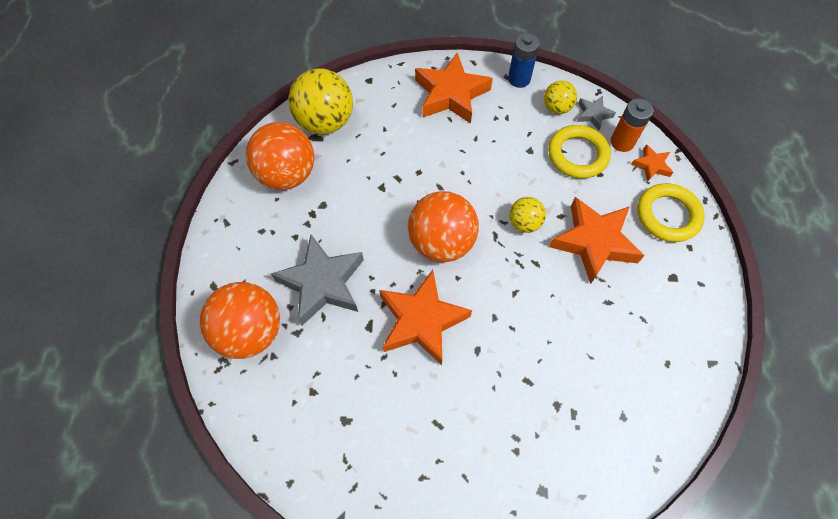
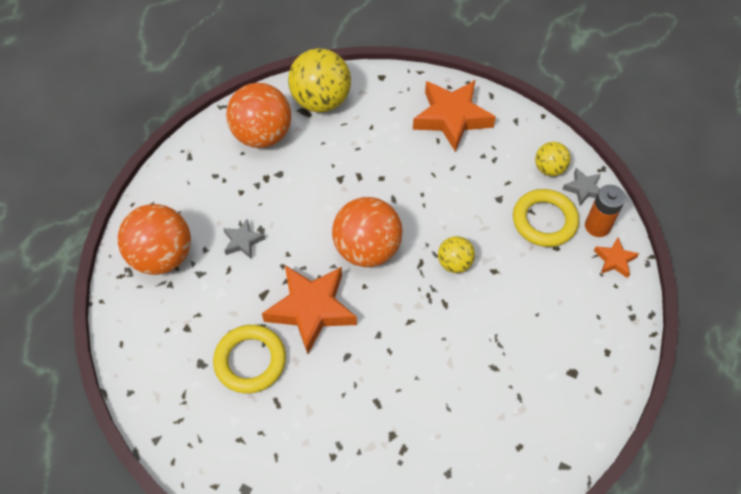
camera: 25 degrees right, 5 degrees down
(322, 283) = (243, 241): grey star -> grey star, size x0.48
(519, 79) = (527, 127): blue battery -> none
(594, 242) = (512, 308): orange star -> none
(667, 215) = (602, 313): yellow ring -> yellow ring (250, 361)

